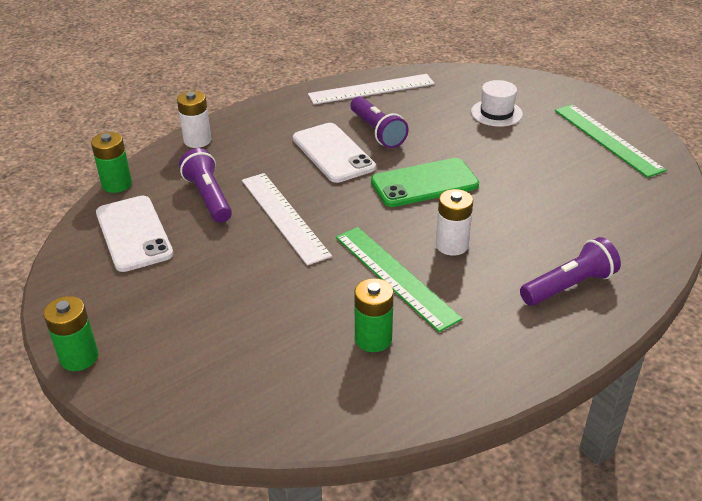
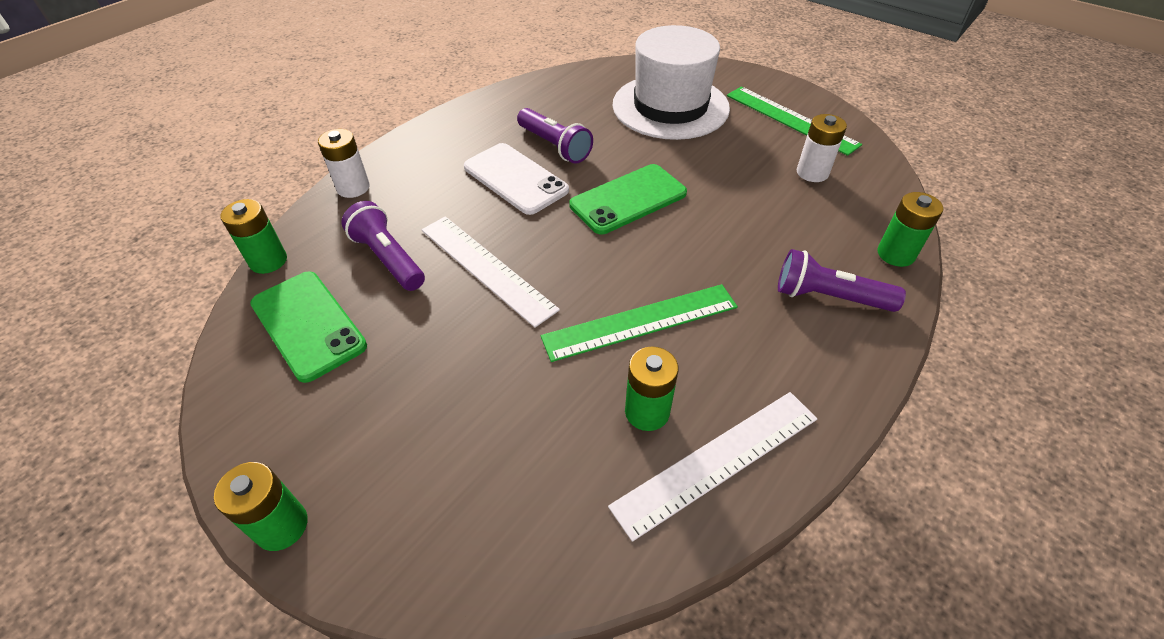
camera: 15 degrees left, 10 degrees up
(133, 233) = (308, 325): white phone -> green phone
(371, 89) = (530, 98): white ruler -> white ruler (717, 461)
(395, 276) = (640, 322): green ruler -> green ruler turned 60 degrees counterclockwise
(452, 245) = (687, 270): white battery -> white battery (812, 173)
(496, 113) = (670, 106): white hat -> white hat, size x2.14
(569, 286) = (829, 297): purple flashlight -> purple flashlight turned 120 degrees counterclockwise
(650, 264) = (895, 254): none -> green battery

